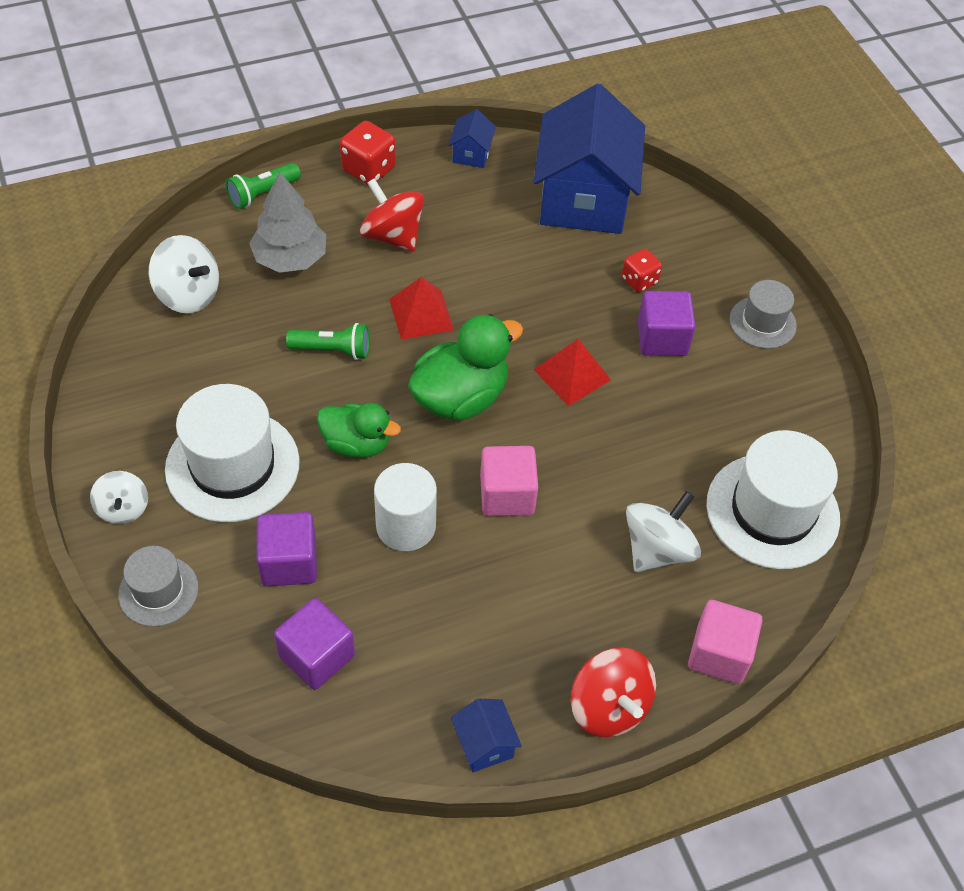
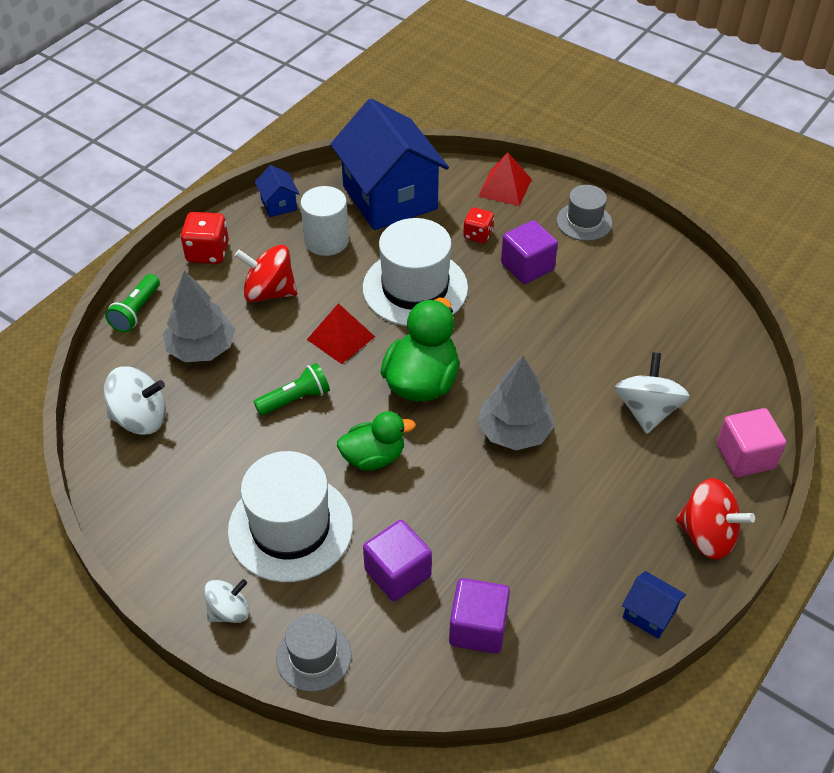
camera: 30 degrees left, 5 degrees down
(123, 508) = (229, 611): white spinning top -> white spinning top turned 75 degrees counterclockwise
(406, 526) = (461, 495): white cylinder -> white cylinder (326, 241)
(507, 495) = (514, 432): pink cube -> grey tree
(572, 374) = (487, 323): red pyramid -> red pyramid (505, 187)
(772, 511) = (697, 343): white hat -> white hat (415, 288)

